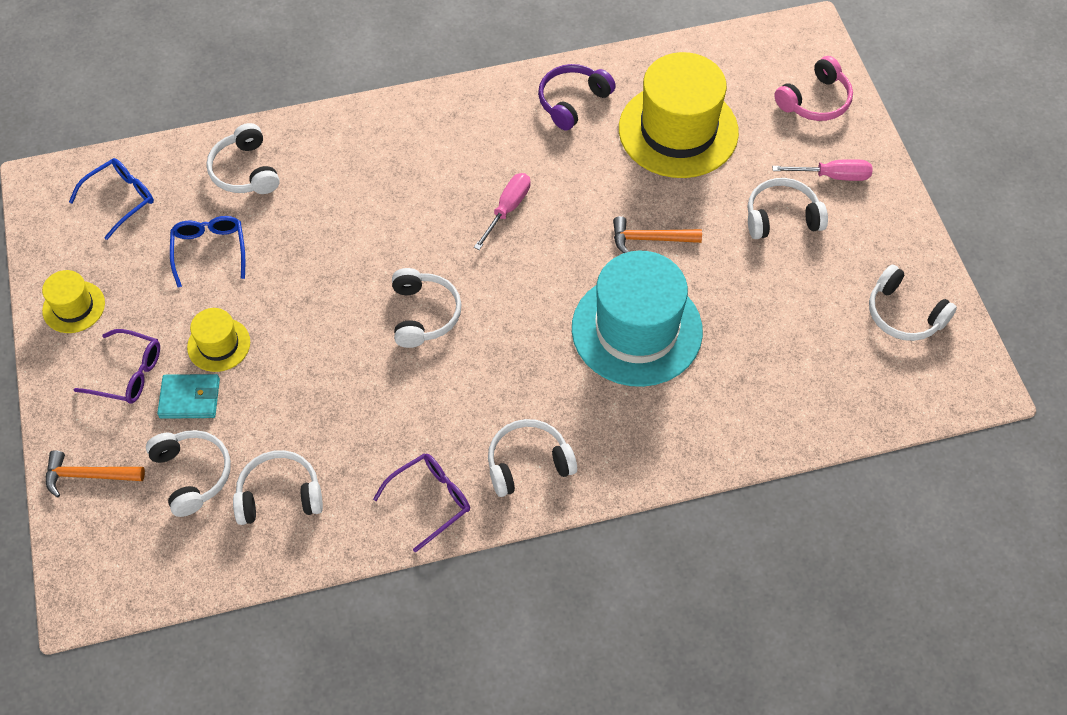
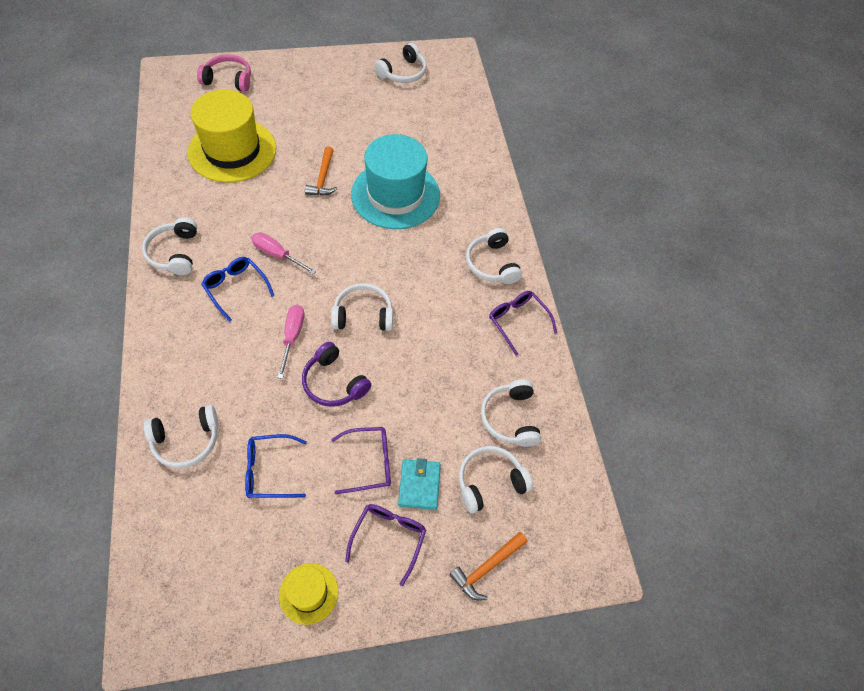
camera: 90 degrees left, 0 degrees up
(88, 475) = (486, 567): orange hammer -> orange hammer turned 45 degrees clockwise
(121, 199) = (189, 554): blue glasses -> blue glasses (235, 288)
(219, 344) = (369, 462): yellow hat -> purple glasses
(572, 102) = (185, 205): purple headphones -> purple headphones (334, 382)
(782, 217) = (320, 111): white headphones -> white headphones (175, 253)
(815, 100) = (228, 80): pink headphones -> pink headphones turned 45 degrees counterclockwise
(833, 176) = (293, 83): pink screwdriver -> pink screwdriver (292, 336)

